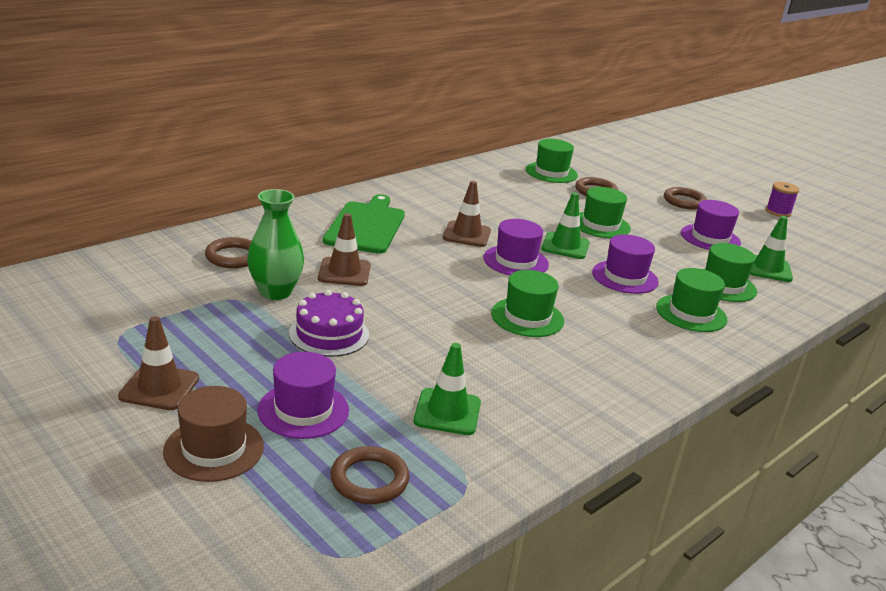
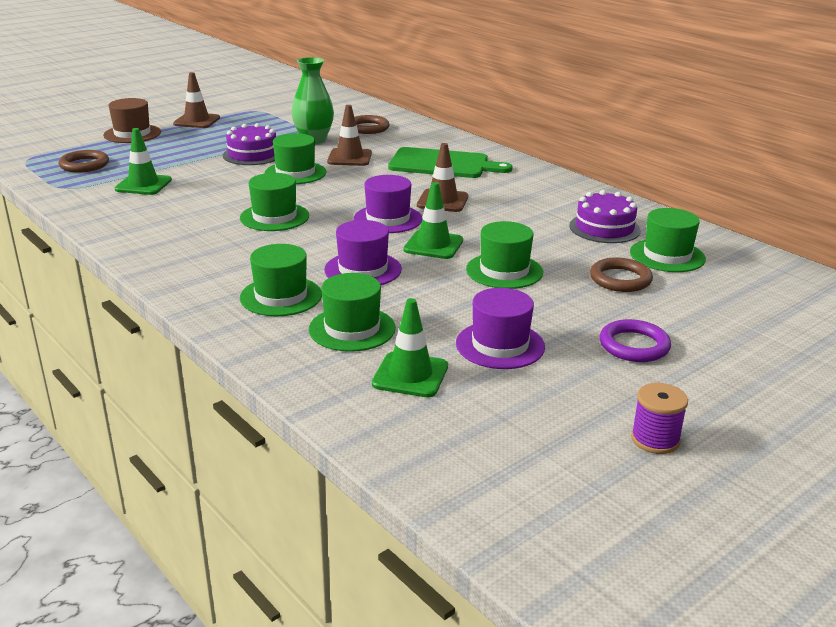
camera: 95 degrees right, 0 degrees up
(303, 410) = (161, 150): purple hat -> none
(396, 305) = (295, 173): none -> green hat
(509, 183) = (604, 228): none -> purple cake
(684, 201) = (634, 345): brown ring -> purple ring

